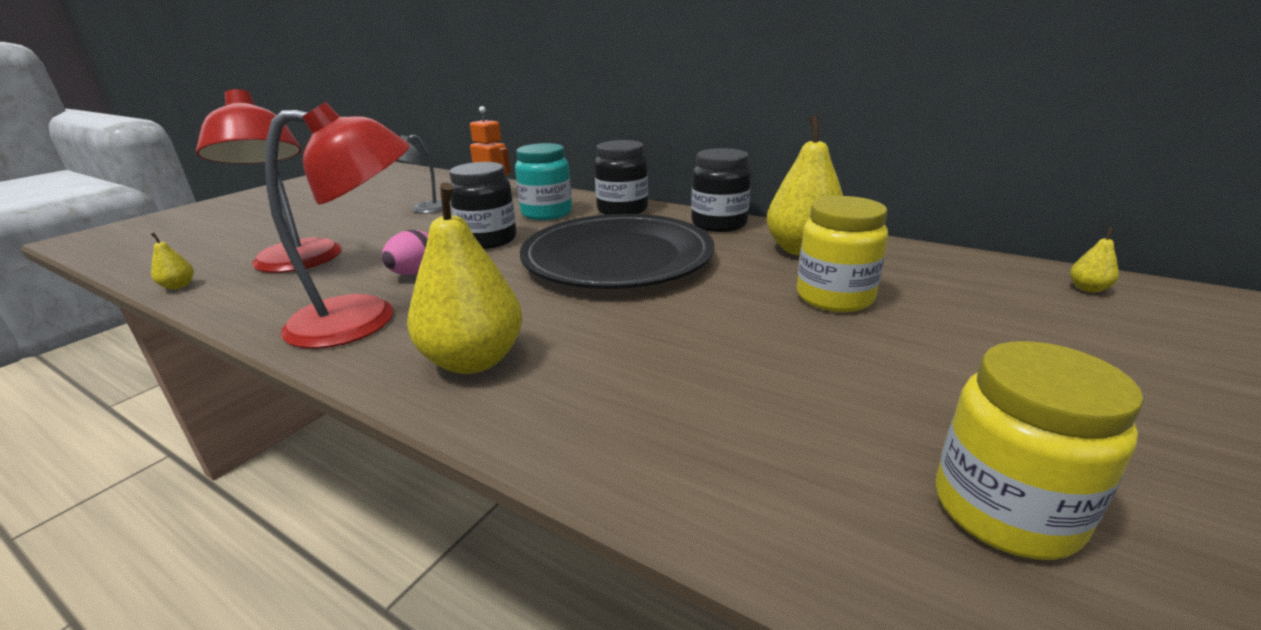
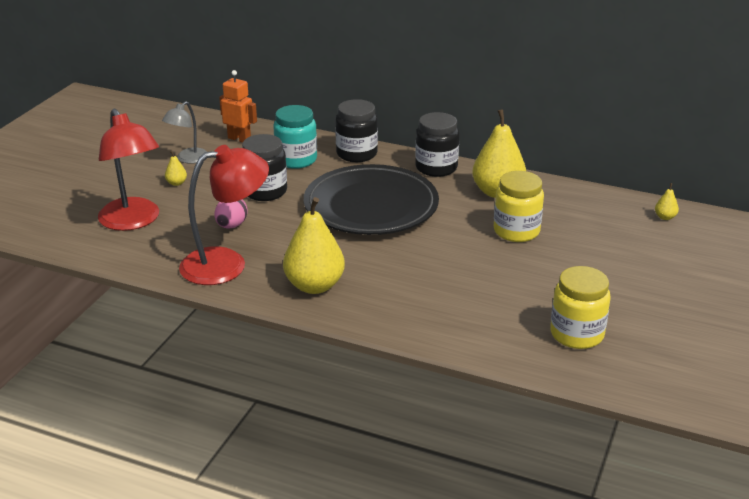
camera: 10 degrees left, 5 degrees up
(178, 286) = (65, 245): yellow pear -> yellow pear (176, 183)

